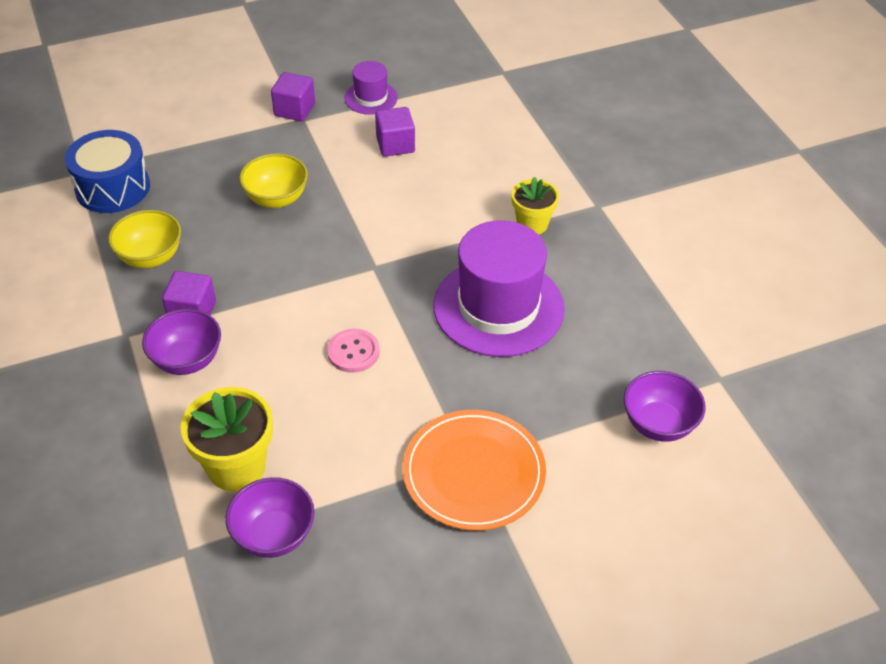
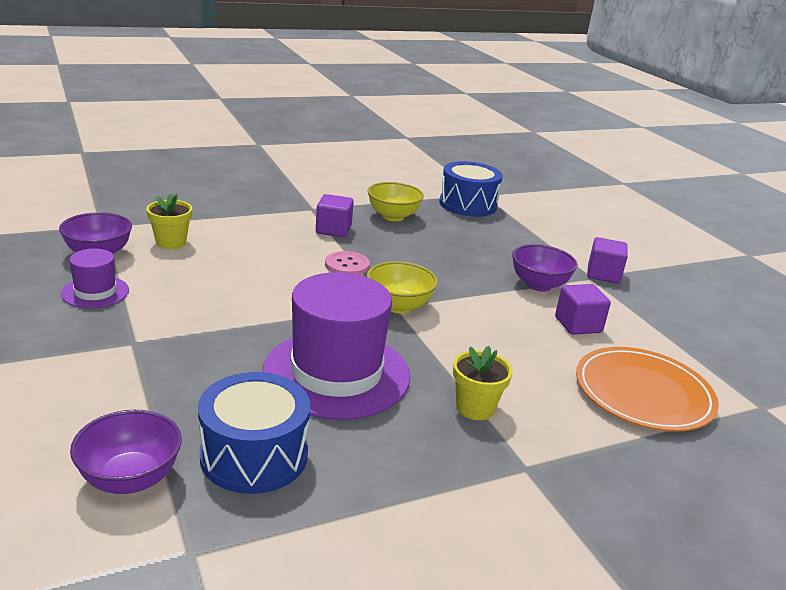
camera: 85 degrees right, 20 degrees down
(187, 360) = (283, 228): purple bowl -> purple bowl (539, 285)
(236, 467) = (171, 243): yellow flower pot -> yellow flower pot, size x0.64
(276, 199) = (474, 263): yellow bowl -> yellow bowl (399, 306)
(353, 352) = (282, 291): pink button -> pink button (347, 265)
(371, 98) = (648, 314): purple hat -> purple hat (95, 292)
(474, 473) = (117, 343): orange plate -> orange plate (643, 393)
(616, 354) = (254, 455): none -> blue drum

